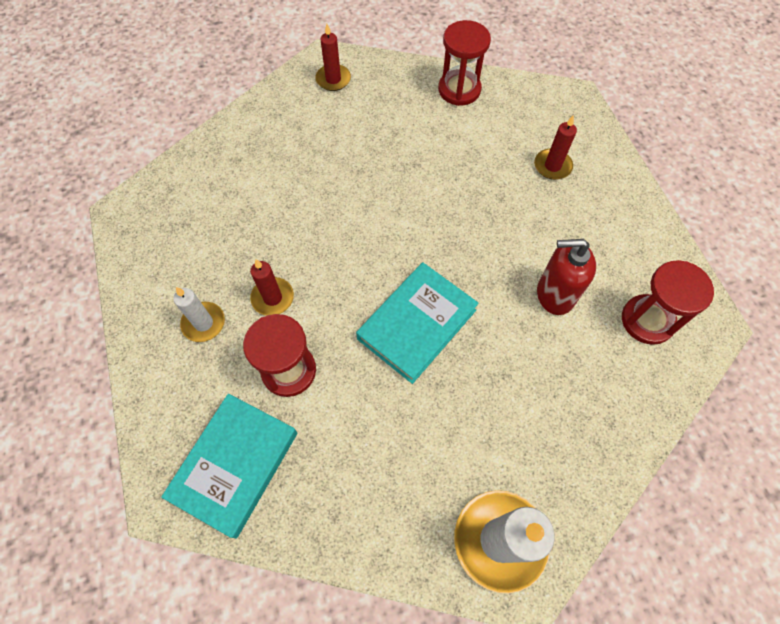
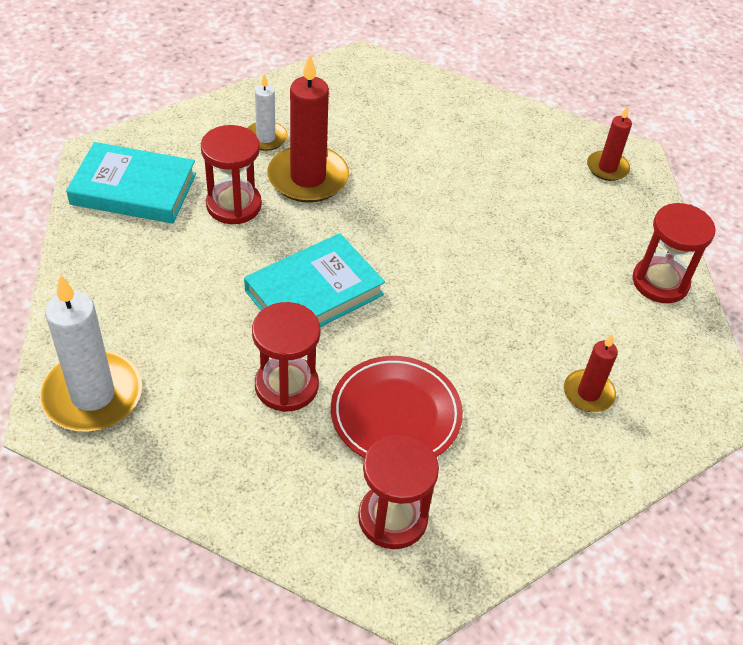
camera: 70 degrees right, 15 degrees down
(272, 298) = (308, 178): red candle -> red candle, size x1.82
(417, 324) = (314, 293): turquoise book -> turquoise book turned 60 degrees counterclockwise
(514, 368) = (286, 386): none -> red hourglass
(554, 294) = (395, 414): red soap dispenser -> red plate

